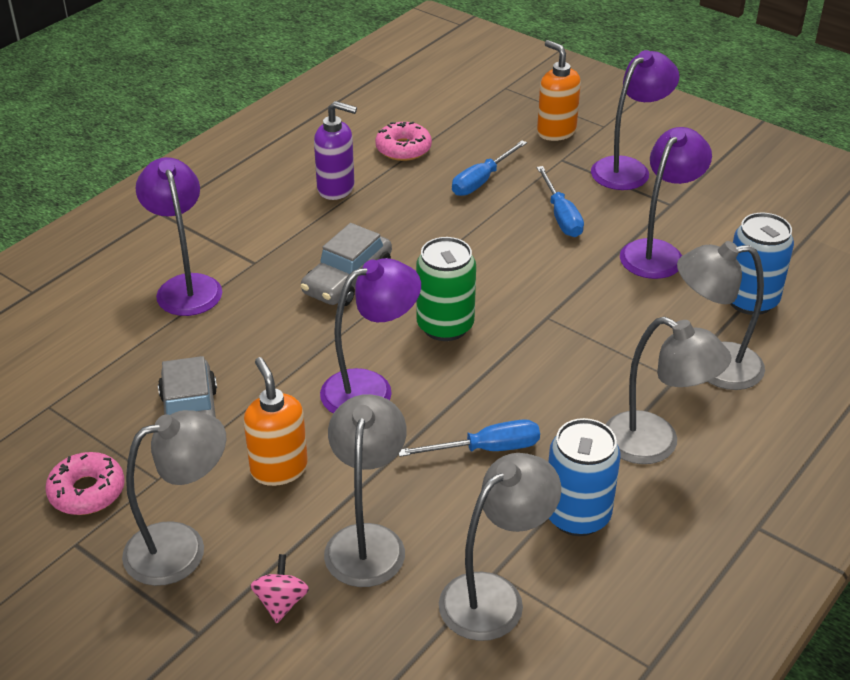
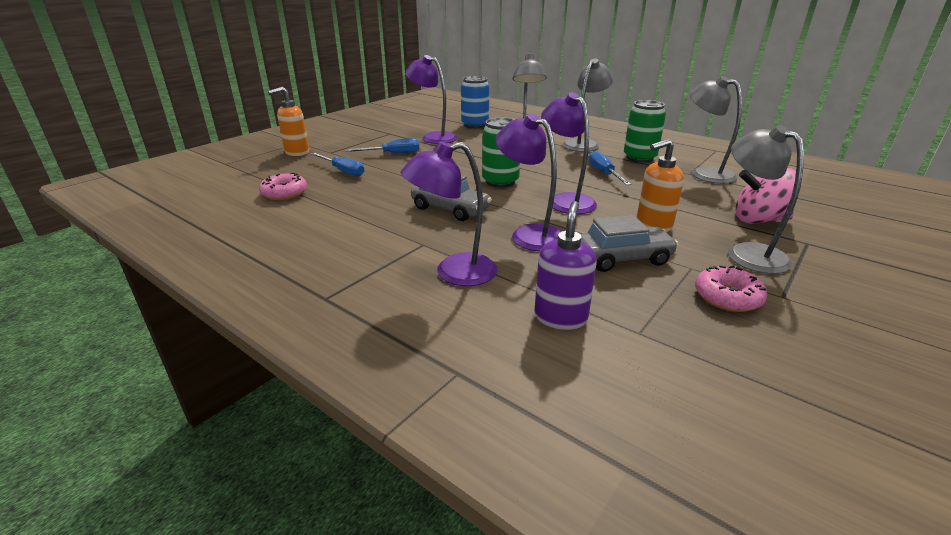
camera: 90 degrees left, 10 degrees down
(281, 602) = (759, 220): pink spinning top -> pink spinning top, size x1.86
(336, 188) = (327, 215): purple soap dispenser -> purple soap dispenser (560, 317)
(367, 541) = (693, 199): grey lamp -> none
(577, 515) = (639, 158): blue can -> green can
(628, 169) = (350, 139): purple lamp -> purple lamp (529, 234)

